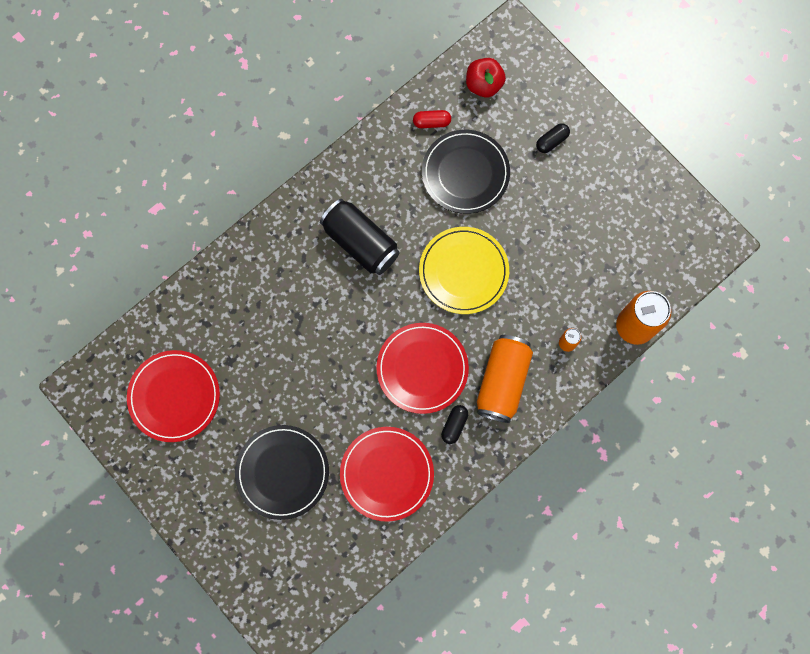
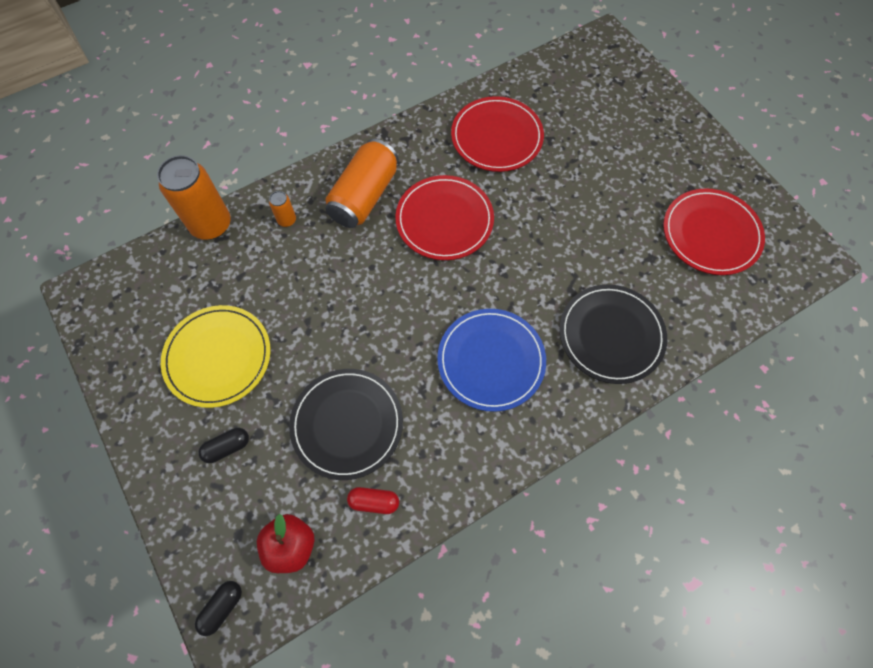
camera: 170 degrees left, 10 degrees down
(282, 472) = (599, 153): black plate -> black plate (611, 335)
(360, 242) = (491, 360): black can -> blue plate
(454, 425) = (422, 166): black capsule -> black capsule (222, 607)
(463, 271) = (378, 309): yellow plate -> yellow plate (218, 357)

